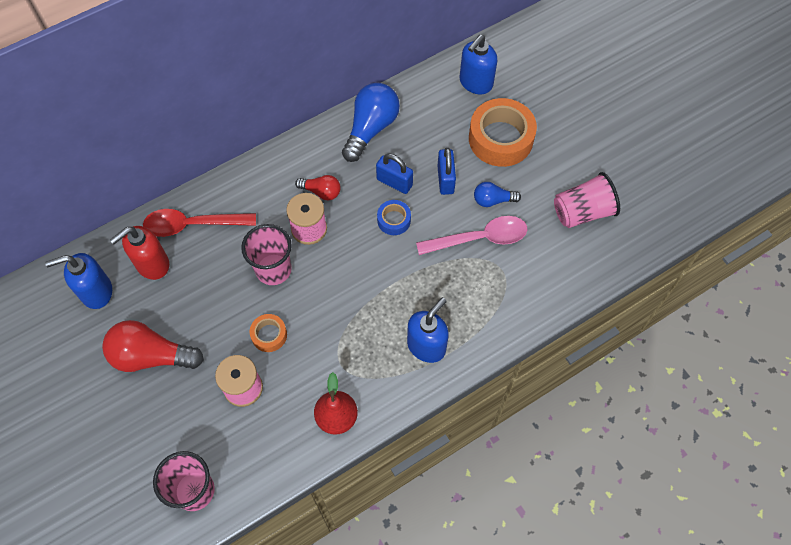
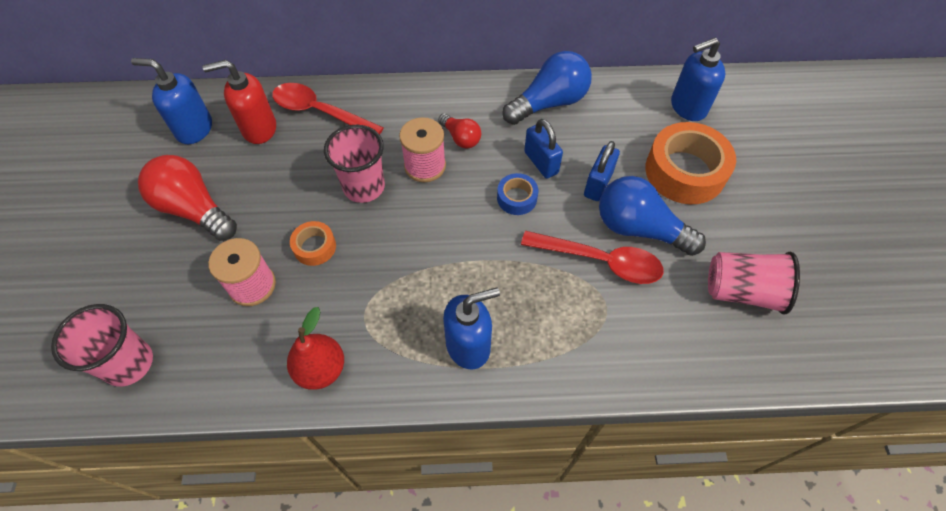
camera: 30 degrees right, 5 degrees down
(479, 238) = (600, 261): pink spoon -> red spoon
(493, 200) = (639, 229): blue light bulb -> blue light bulb, size x1.84

